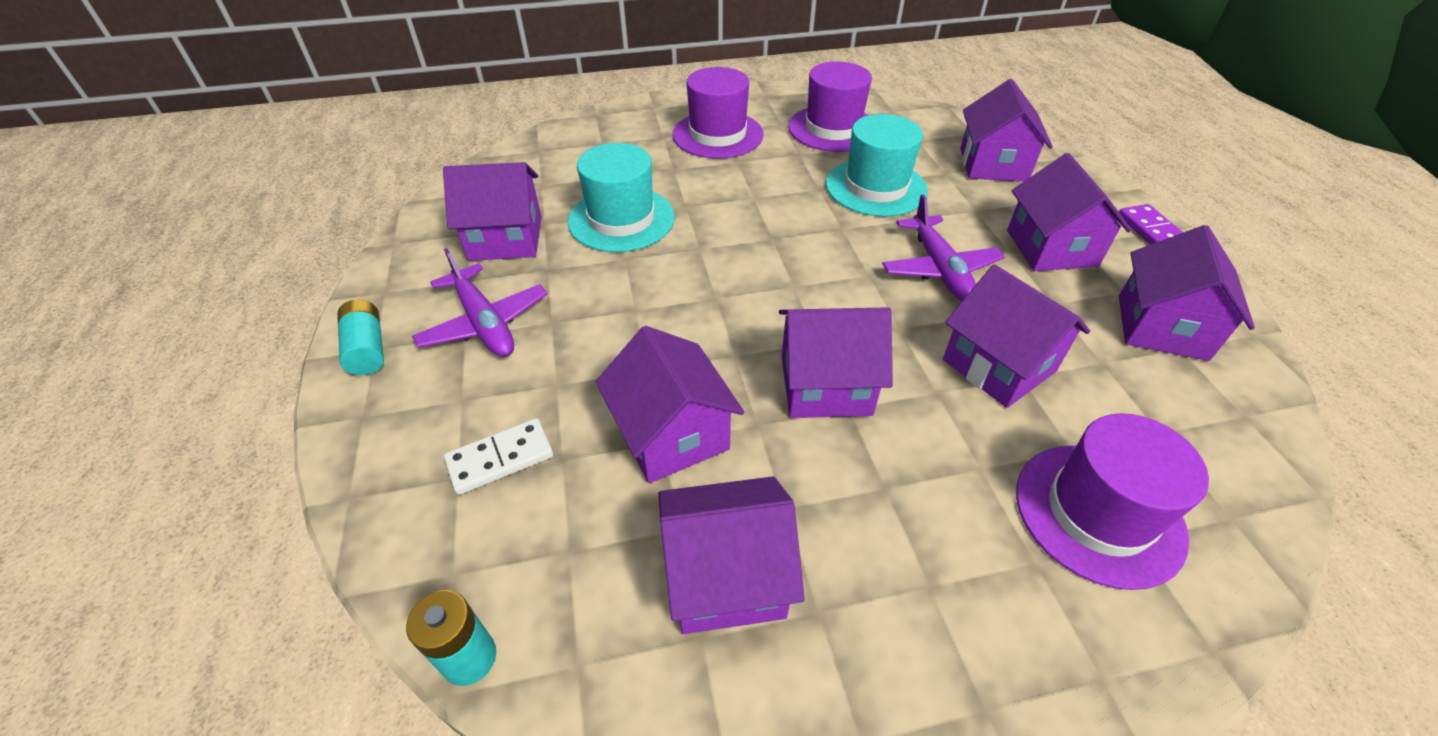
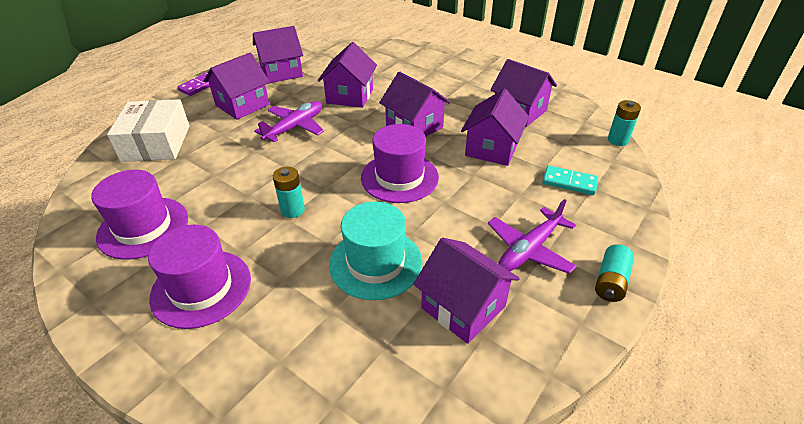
camera: 130 degrees left, 5 degrees down
(484, 323) = (529, 250): purple plane -> purple plane turned 150 degrees counterclockwise
(500, 458) = (569, 182): white domino -> turquoise domino
(760, 205) = (292, 210): none -> turquoise battery
(876, 187) = (225, 174): turquoise hat -> none
(993, 164) = (156, 143): purple house -> white box
(1098, 513) = (399, 66): purple hat -> purple hat (399, 177)

